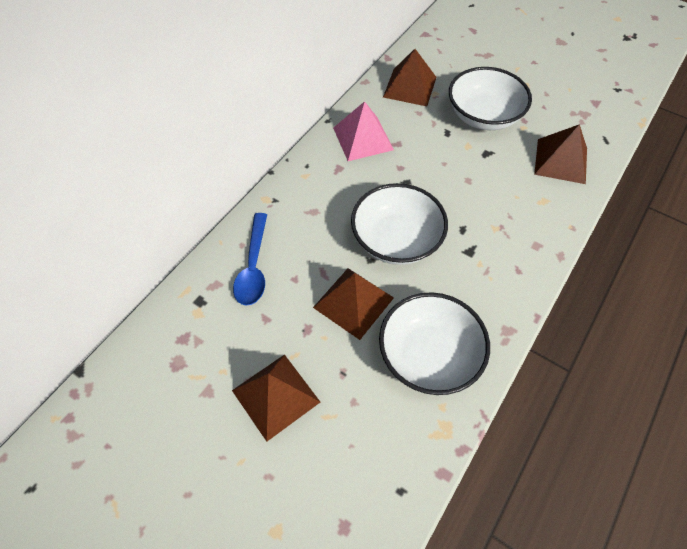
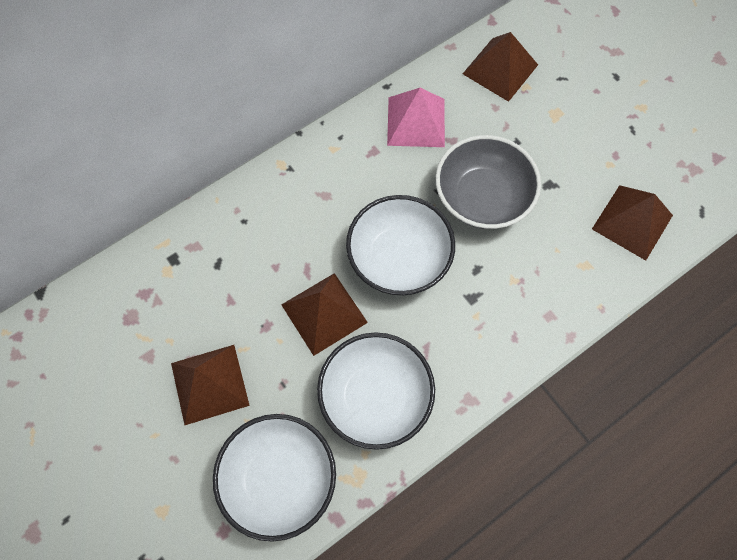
camera: 20 degrees right, 10 degrees up
(253, 267) = (239, 240): blue spoon -> none
(441, 176) = (482, 197): none -> grey bowl
(483, 116) = (569, 135): white bowl -> white bowl (279, 479)

